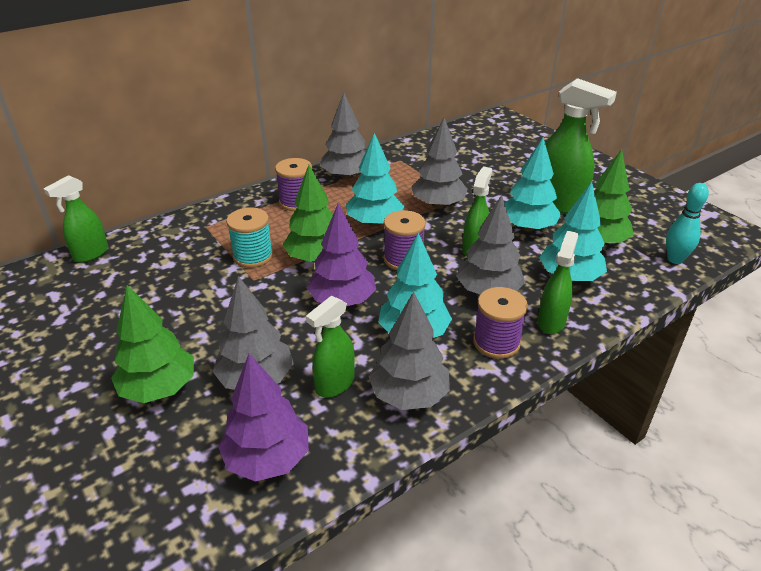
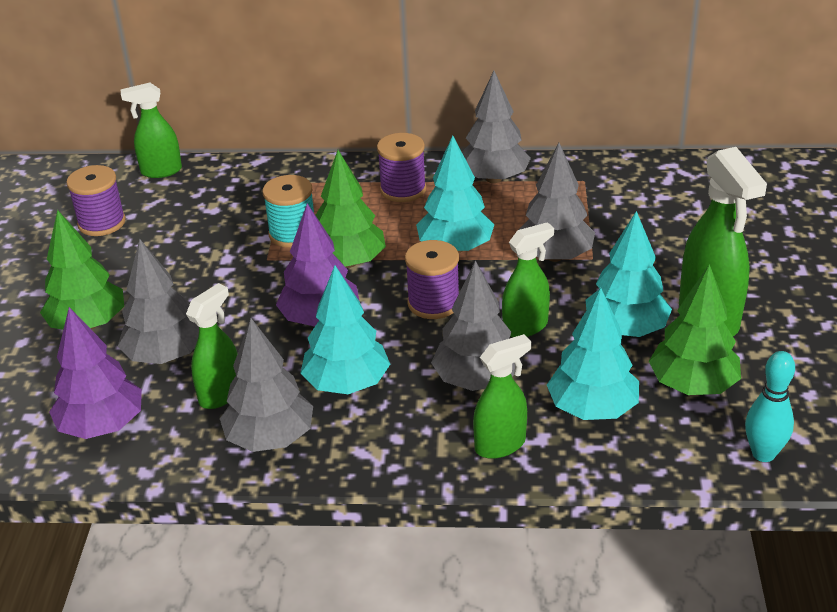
camera: 40 degrees right, 0 degrees up
(334, 384) = (221, 394): green spray bottle -> green spray bottle turned 135 degrees clockwise
(496, 342) = (414, 435): purple spool -> purple spool (102, 223)

